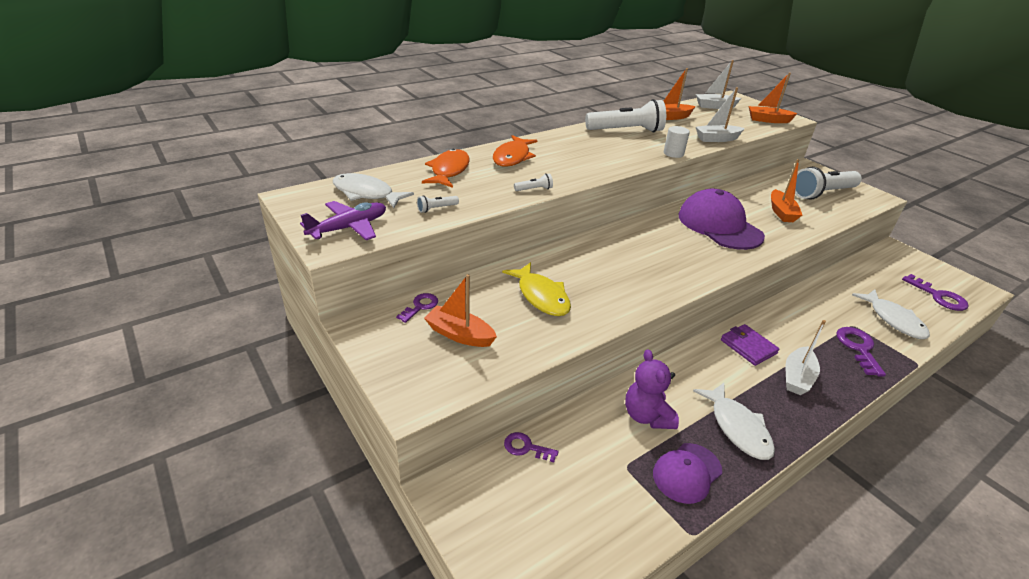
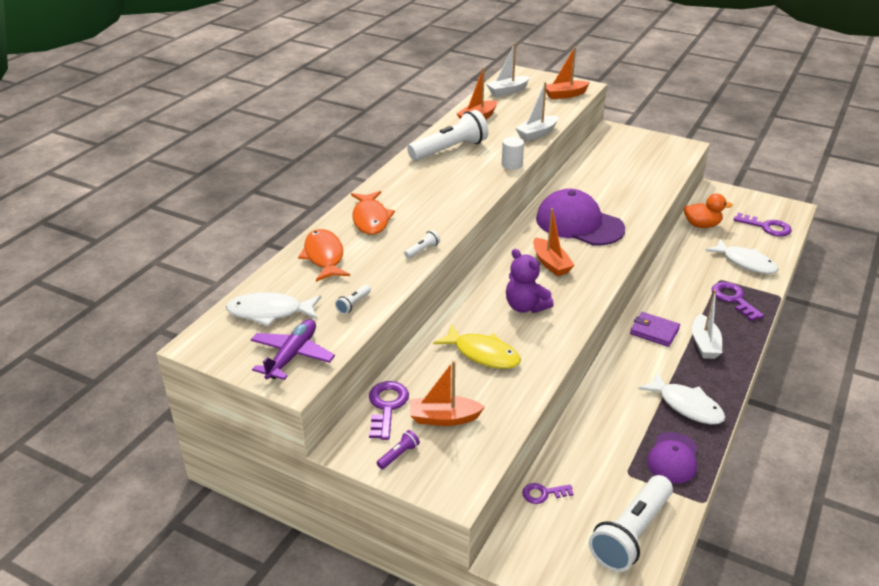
camera: 25 degrees left, 0 degrees up
(393, 349) = (398, 455): none -> purple flashlight
(420, 306) = (387, 406): purple key -> purple key, size x1.59
(647, 416) = (616, 425): purple teddy bear -> purple teddy bear (525, 307)
(781, 212) = (620, 191): orange boat -> orange boat (551, 264)
(822, 193) = (641, 158): white flashlight -> white flashlight (631, 533)
(862, 273) = (701, 225): none -> orange duck

